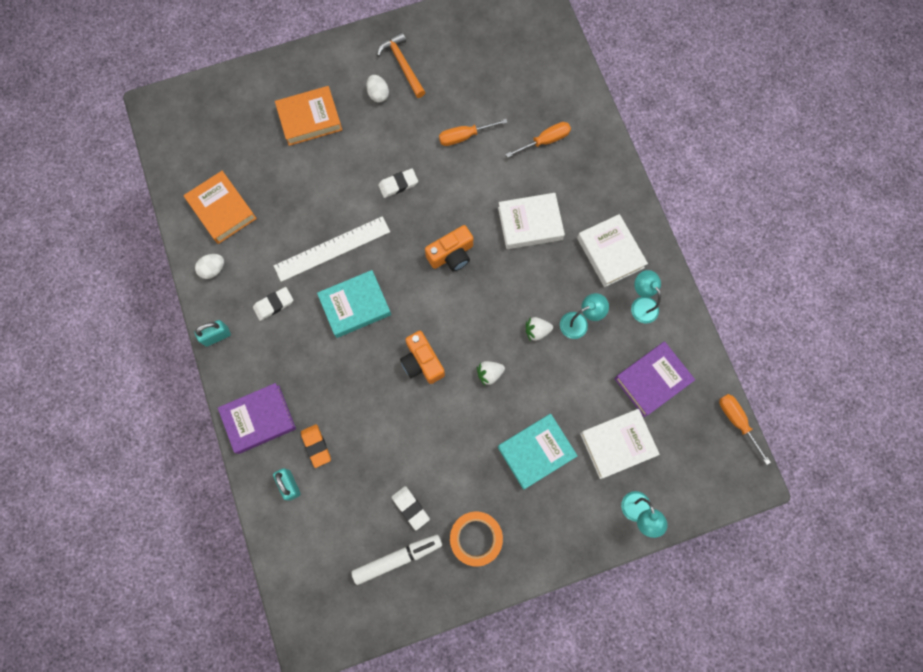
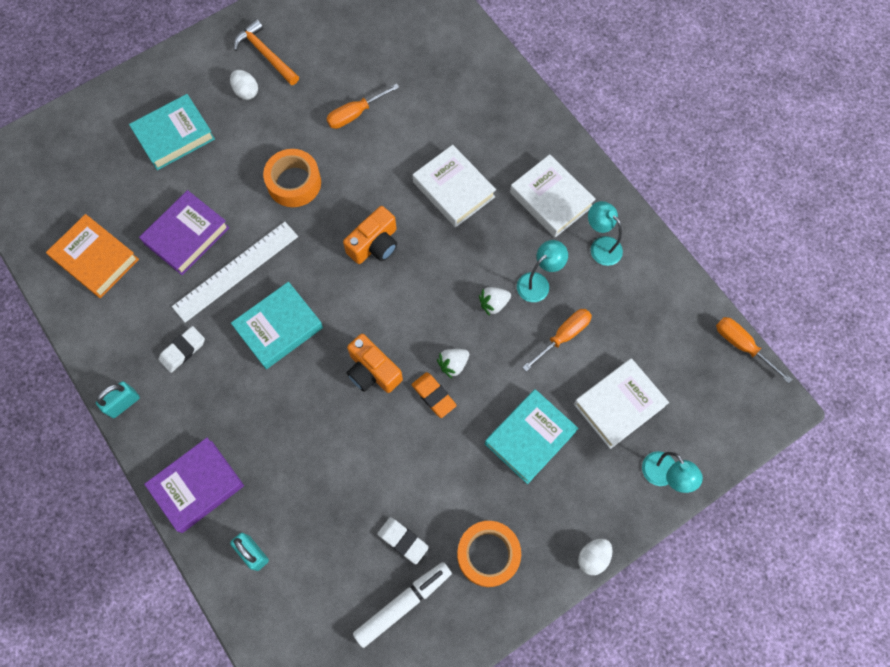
camera: 15 degrees left, 5 degrees down
(213, 269) = (101, 328): white egg -> white egg (593, 557)
(310, 119) = (174, 136): orange book -> turquoise book
(316, 446) = (273, 499): orange eraser -> orange eraser (433, 396)
(398, 184) = (294, 183): white eraser -> orange tape
(530, 223) = (454, 189): white book -> white book turned 75 degrees clockwise
(545, 141) = (446, 98): orange screwdriver -> orange screwdriver (563, 336)
(652, 380) = (637, 325): purple book -> purple book (187, 235)

